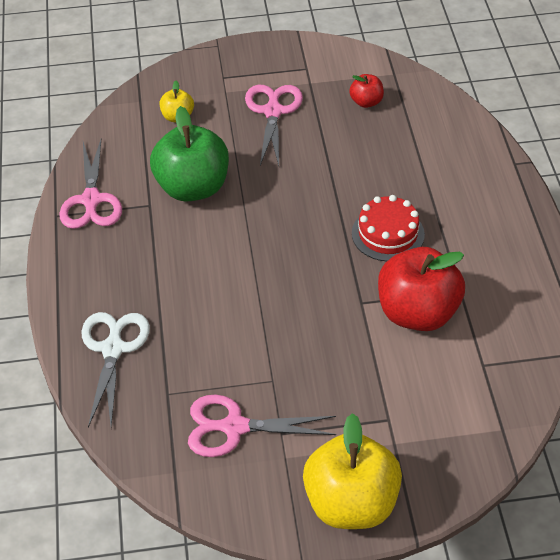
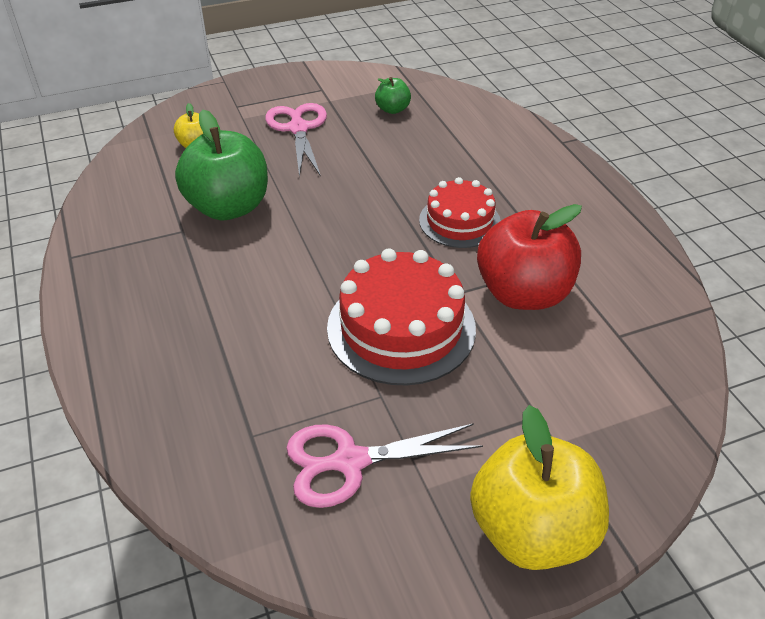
camera: 15 degrees left, 5 degrees down
(91, 200) = (111, 235): pink scissors -> none
(113, 349) = (168, 394): white scissors -> none
(305, 326) = (401, 328): none -> red cake
(366, 102) = (392, 109): red apple -> green apple

